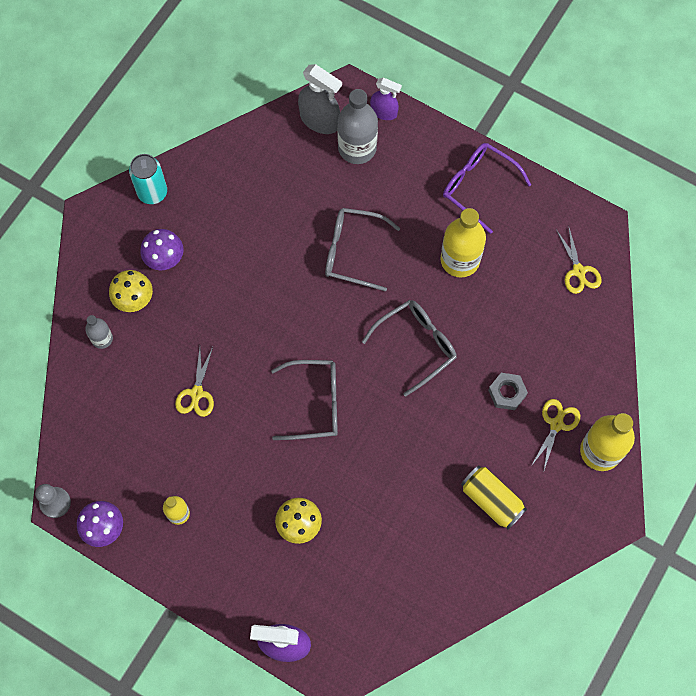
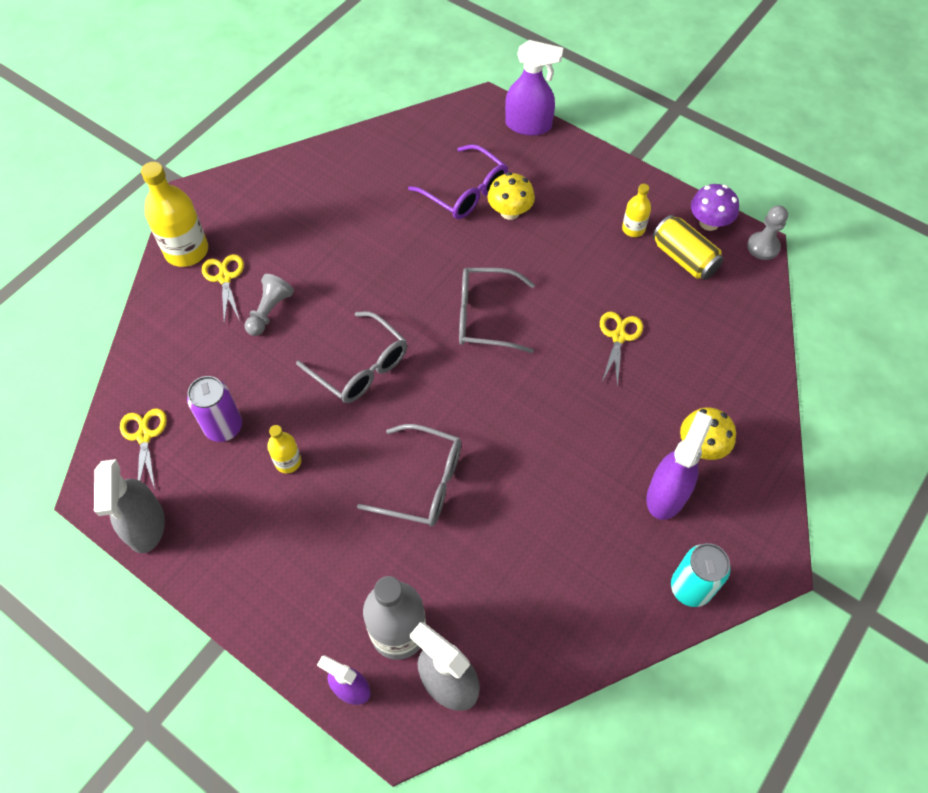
camera: 175 degrees left, 10 degrees down
(102, 339) = (735, 403): grey bottle -> none
(164, 258) = (667, 494): purple mushroom -> purple spray bottle
(416, 345) = (361, 367): grey glasses -> grey glasses turned 105 degrees counterclockwise
(460, 260) = (288, 461): yellow bottle -> yellow bottle, size x0.53
(478, 187) = (241, 558): purple glasses -> purple glasses (466, 192)
(491, 500) = (311, 218): yellow can -> yellow can (684, 258)
(507, 393) = (269, 311): grey nut -> grey pawn
(517, 283) = (224, 427): none -> purple can
(554, 203) = (146, 526): none -> grey spray bottle
(556, 424) = (224, 278): yellow scissors -> yellow scissors turned 135 degrees clockwise

